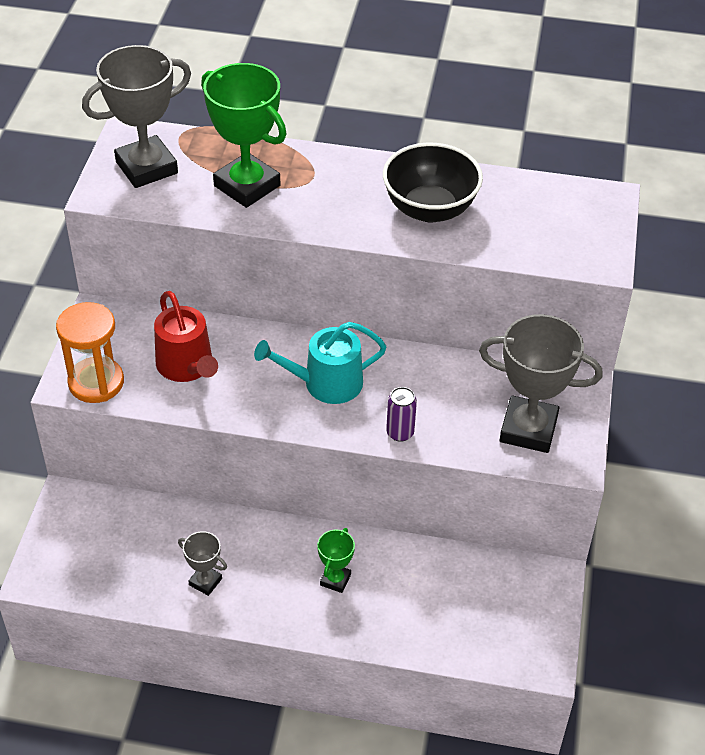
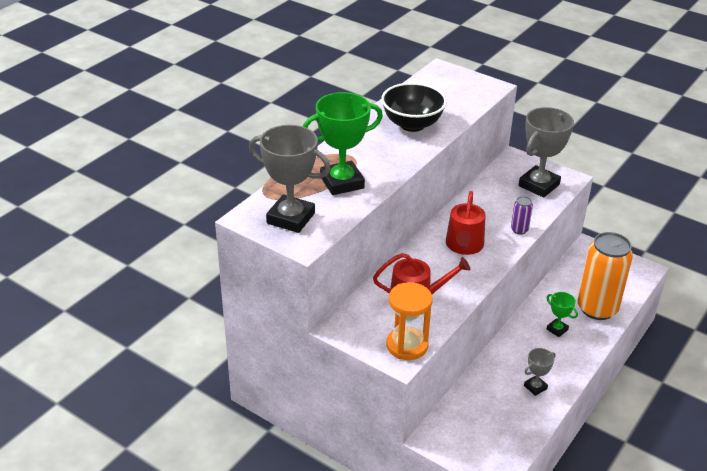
camera: 65 degrees left, 10 degrees down
(146, 167) = (290, 218): grey trophy -> grey trophy turned 60 degrees counterclockwise
(326, 383) = (464, 246): turquoise watering can -> red watering can
(409, 619) = (597, 308): none -> orange can

